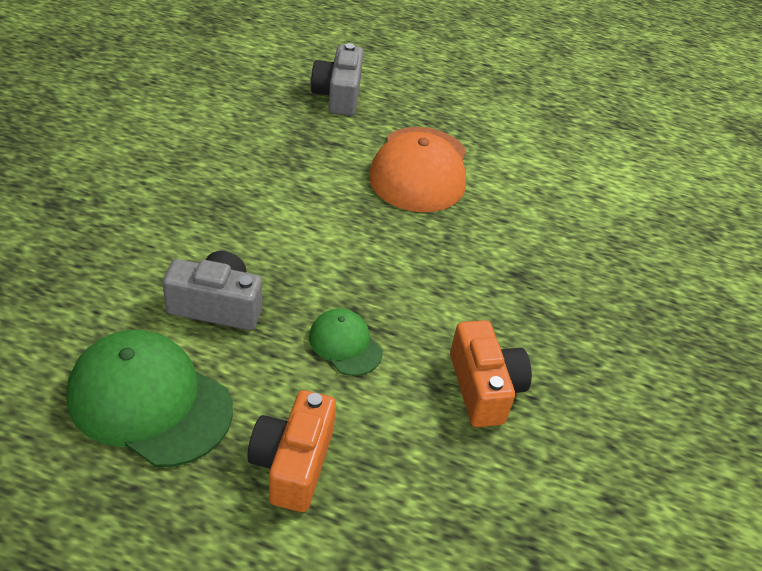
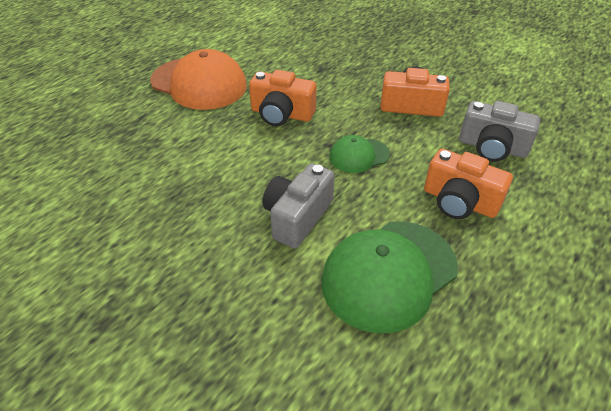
camera: 65 degrees left, 0 degrees up
(338, 95) = (81, 103): grey camera -> grey camera (492, 147)
(395, 255) = (281, 114): none -> orange camera

